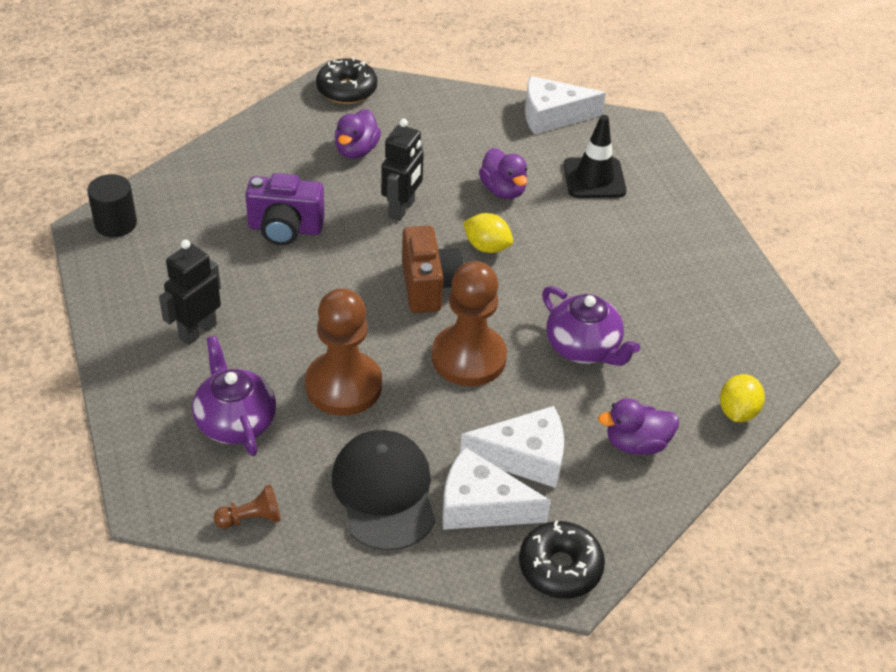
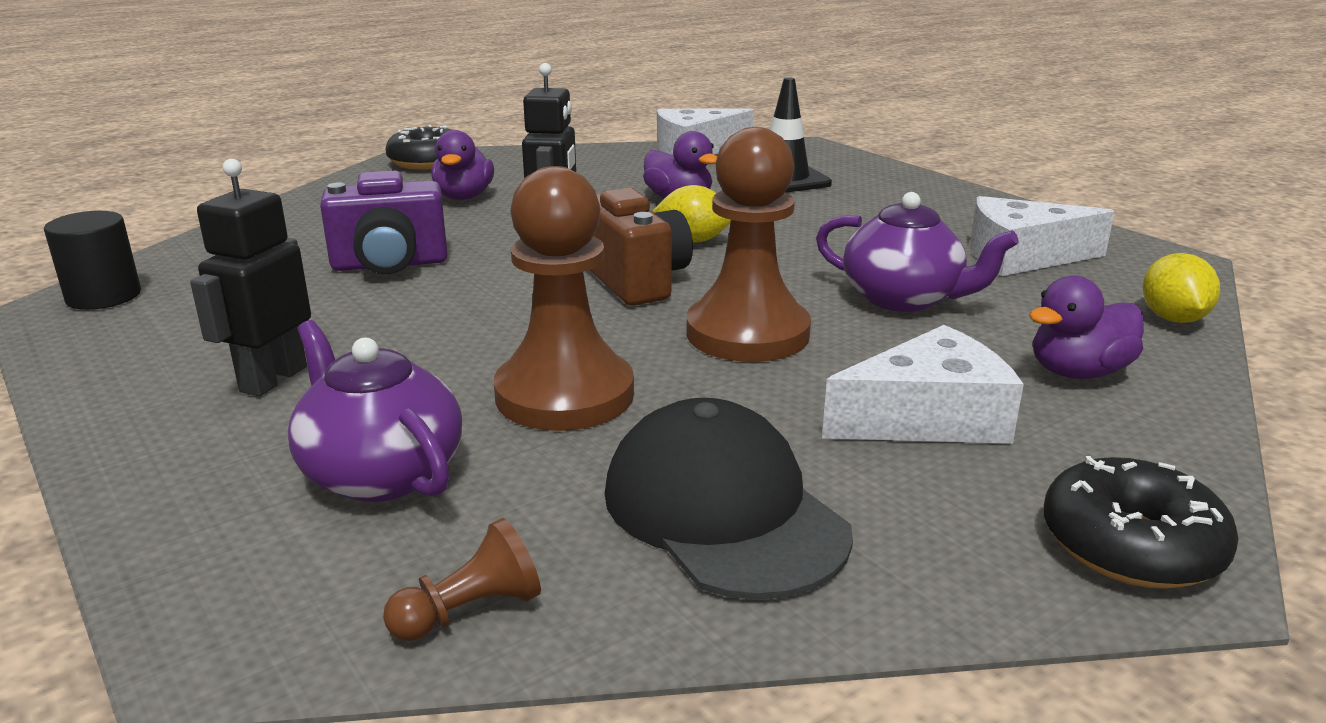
camera: 15 degrees left, 20 degrees down
(481, 505) = (912, 491): white cheese -> white cheese (1021, 257)

